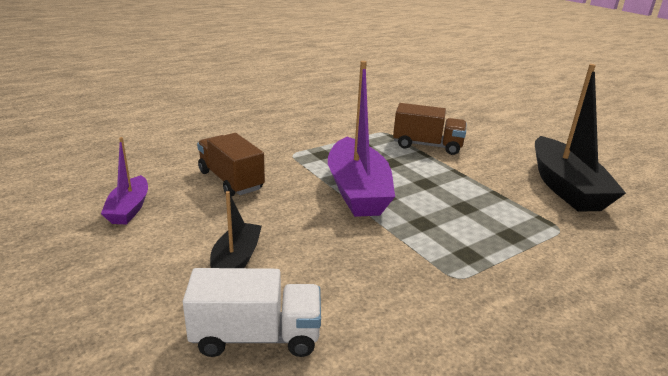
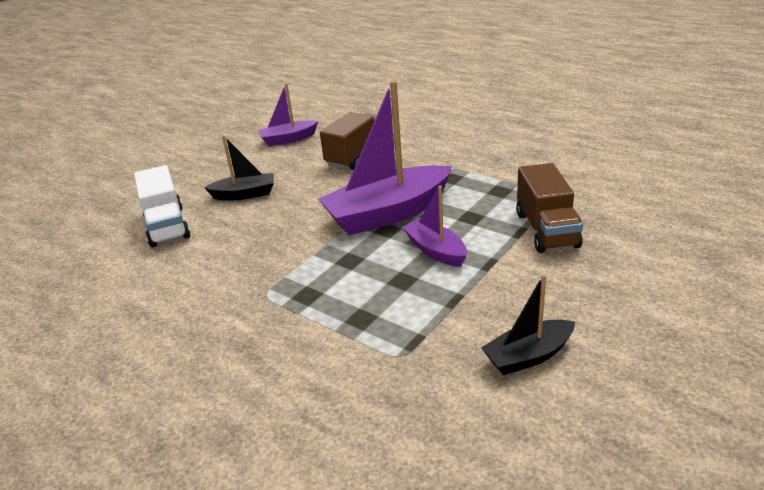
camera: 75 degrees right, 5 degrees up
(430, 185) = (436, 251): none -> purple boat
(565, 187) = (528, 356): black boat -> black boat, size x0.53

